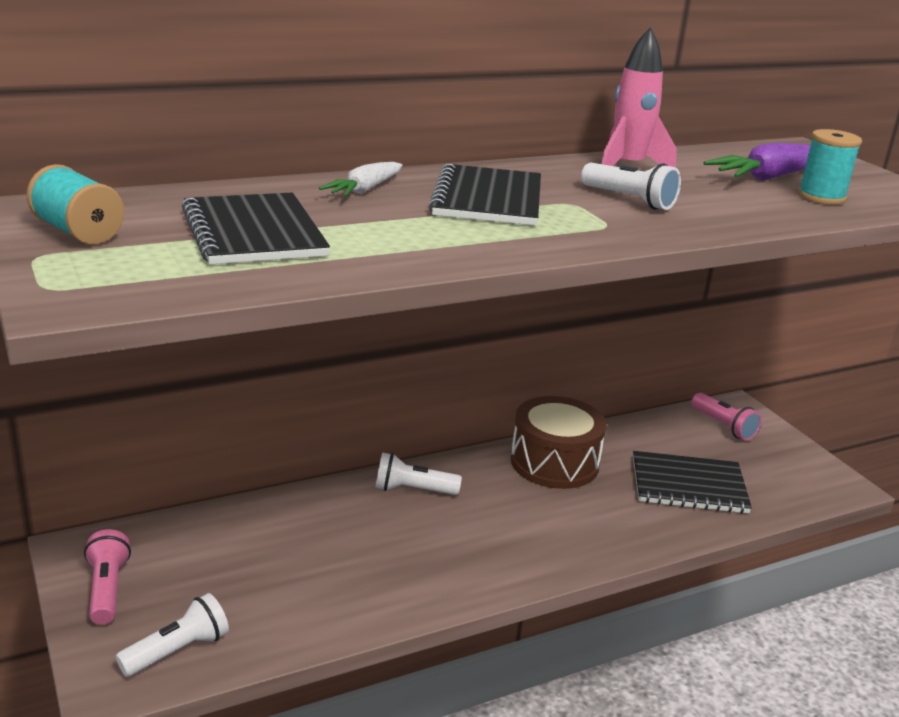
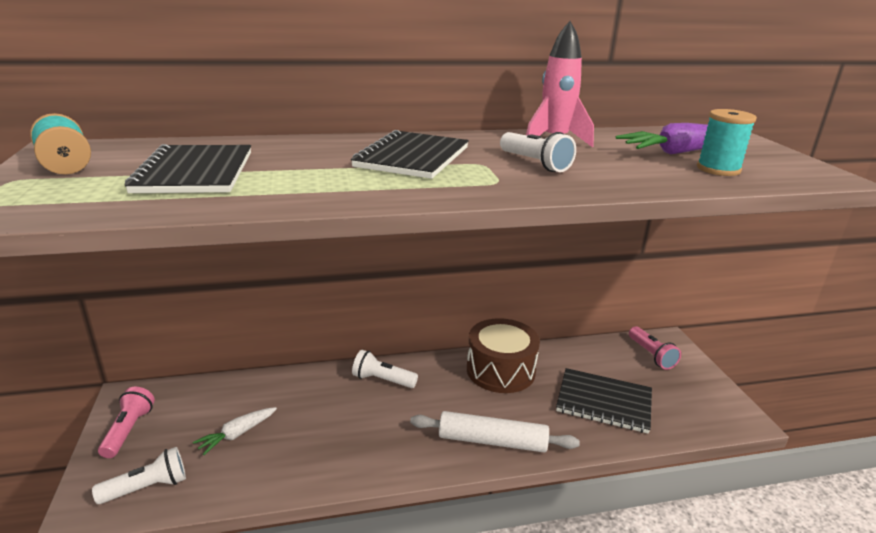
camera: 15 degrees right, 0 degrees up
(364, 190) = (319, 147): white carrot -> white carrot (237, 434)
(578, 543) = (492, 441): none -> white rolling pin

